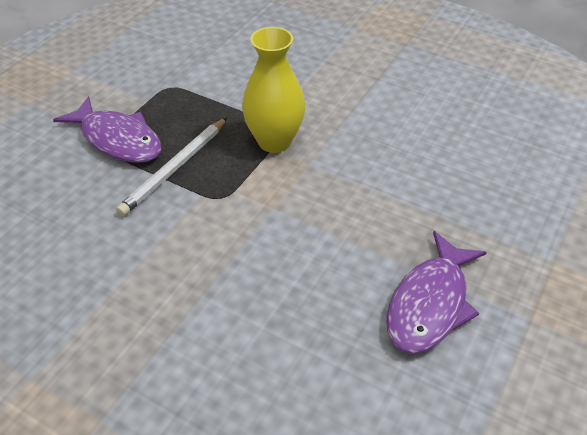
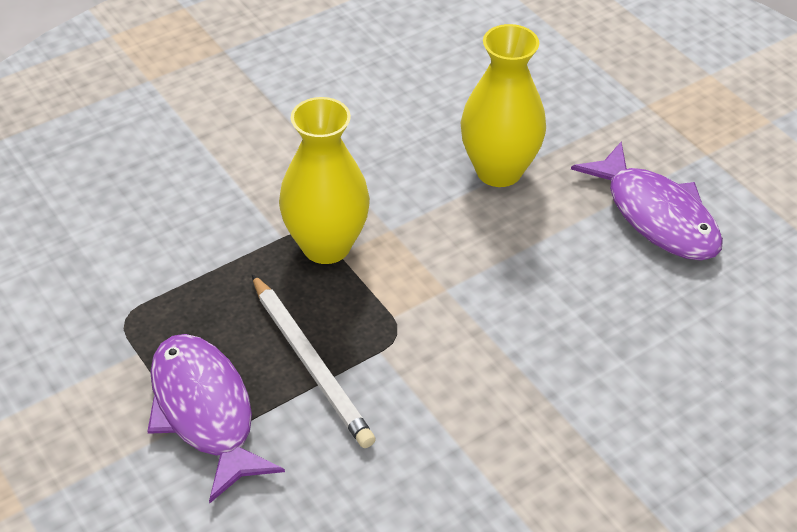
camera: 65 degrees left, 0 degrees up
(118, 139) = (204, 412): purple fish -> purple fish turned 90 degrees counterclockwise
(404, 198) = (499, 171): none -> yellow vase

